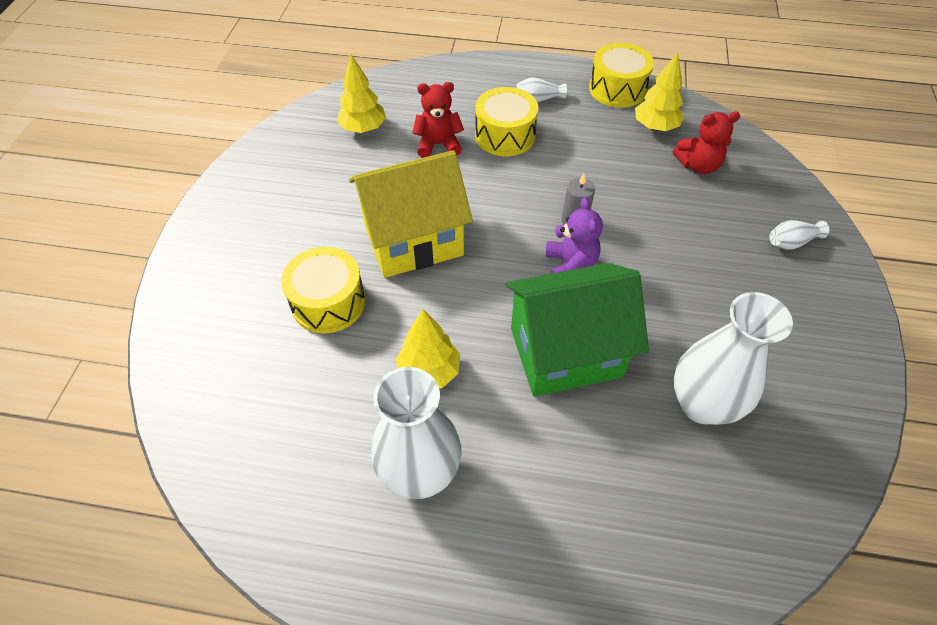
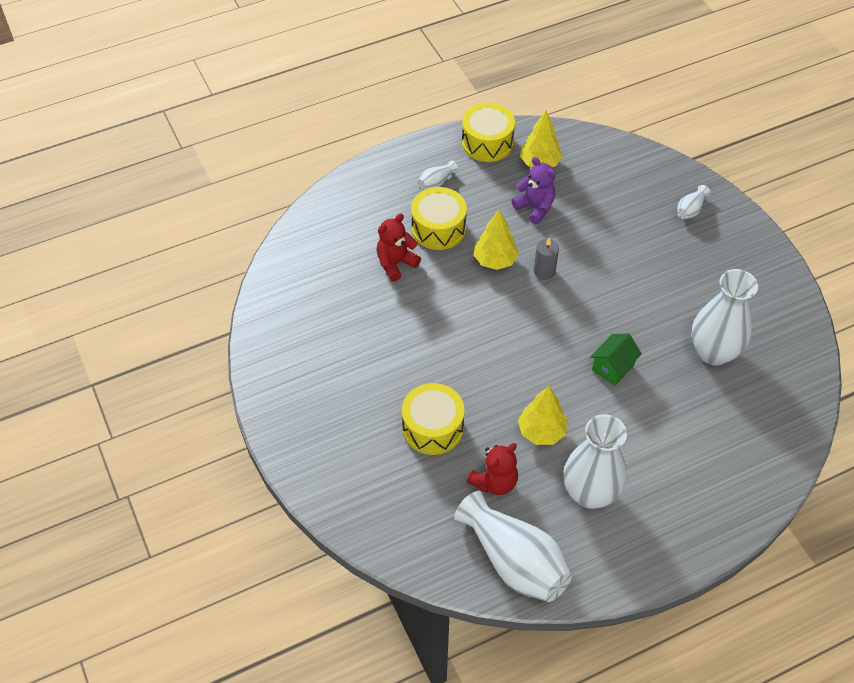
camera: 35 degrees left, 0 degrees up
(270, 491) = (514, 561): none -> white vase
(363, 129) = (324, 281): yellow tree -> yellow tree (495, 260)
(413, 240) = (448, 349): yellow house -> none
(565, 352) = (612, 368): green house -> green house, size x0.46
(570, 265) = (568, 306): purple teddy bear -> purple teddy bear (535, 207)
(698, 165) = (592, 181): red teddy bear -> red teddy bear (494, 482)

